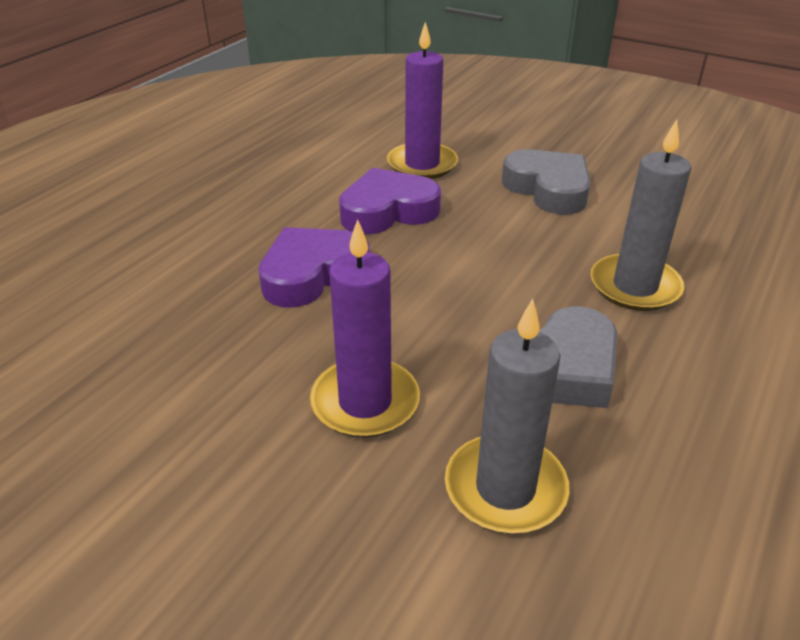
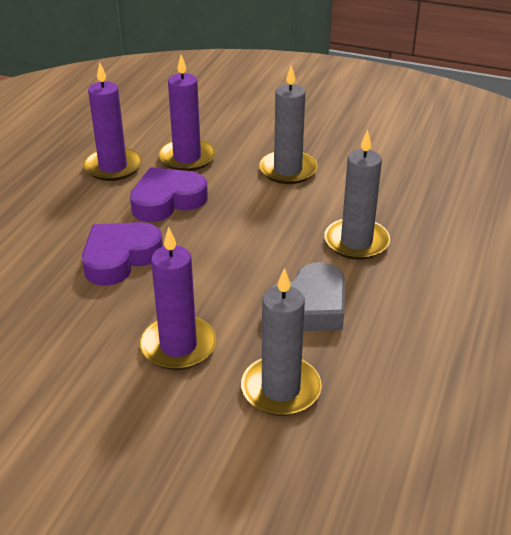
camera: 10 degrees left, 0 degrees up
(329, 167) = (113, 167): none -> purple candle
(548, 189) = (288, 170): grey heart -> grey candle

